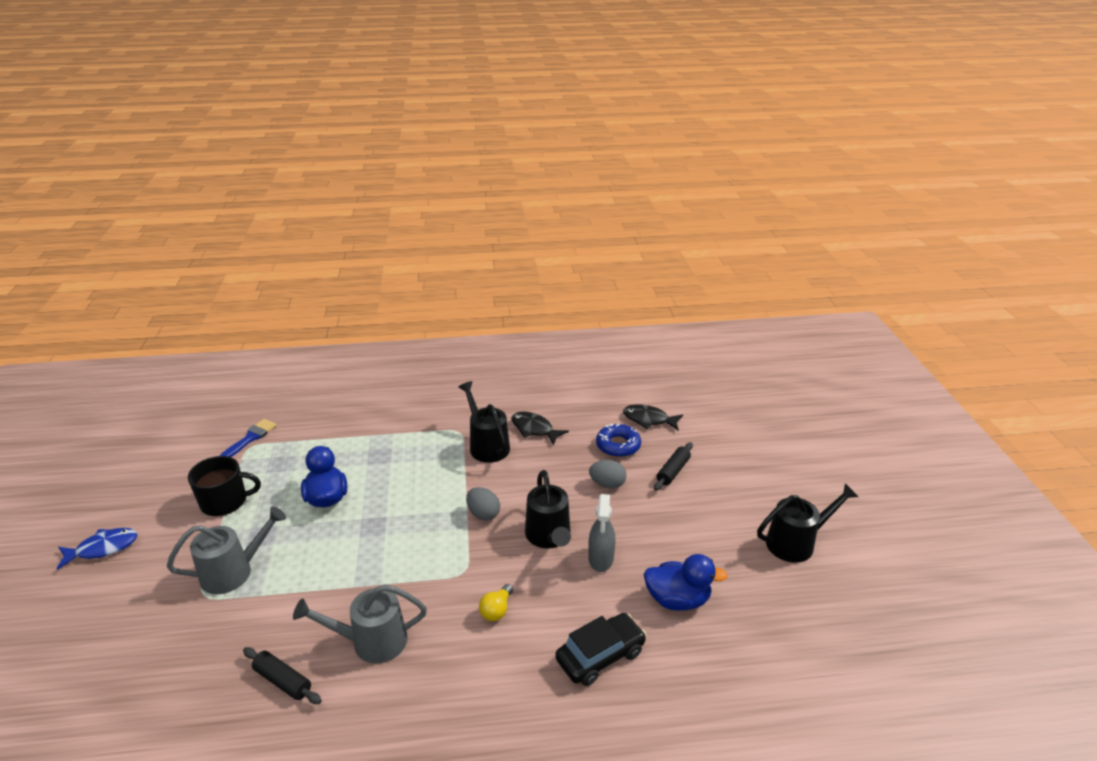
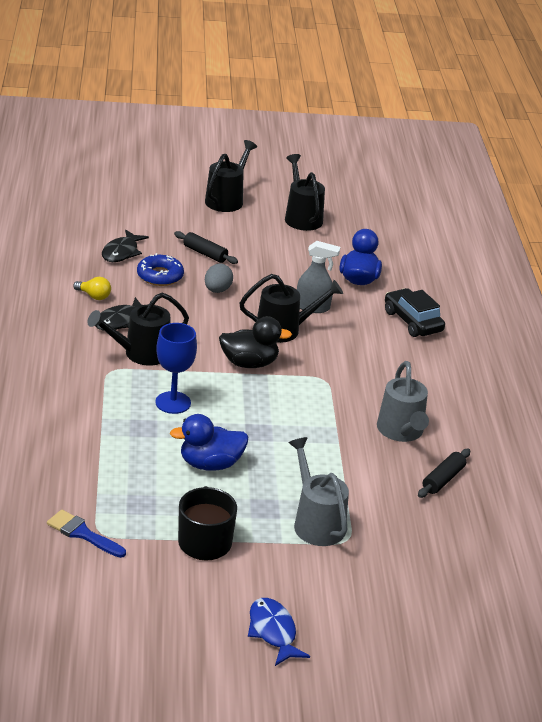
camera: 90 degrees left, 0 degrees up
(415, 469) = (173, 403): none -> blue goblet
(483, 514) = (249, 363): grey egg -> black duck
(496, 610) = (368, 365): yellow light bulb -> yellow light bulb (94, 296)
(795, 479) = (227, 199): none -> black watering can

